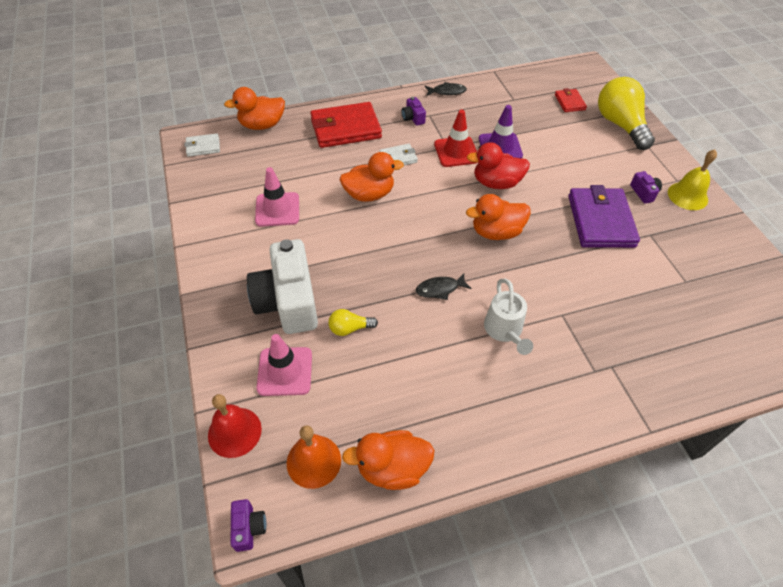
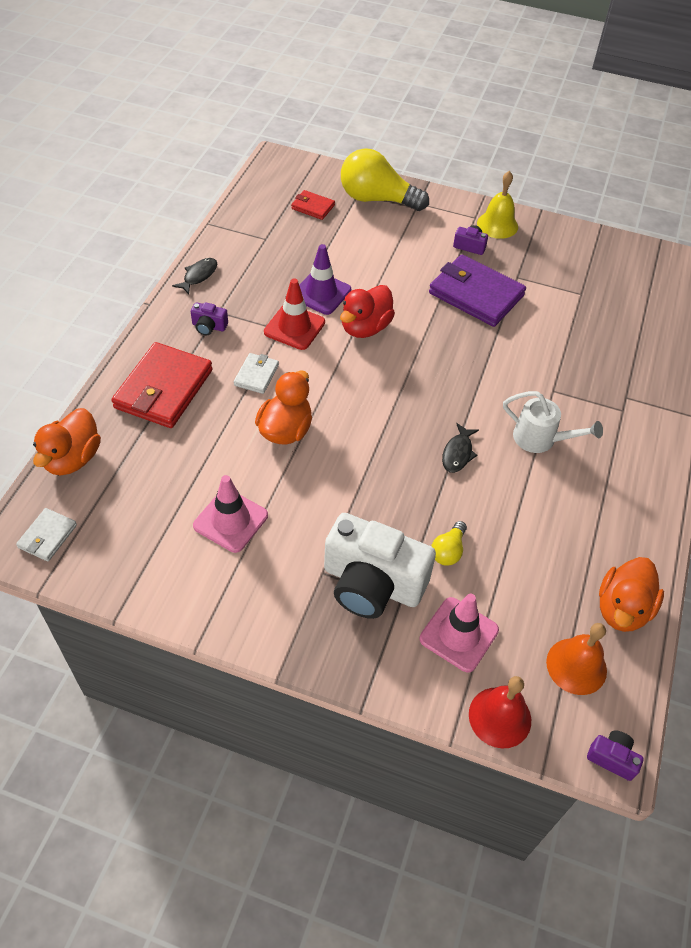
camera: 55 degrees left, 0 degrees up
(496, 232) = (426, 369): orange duck -> none

